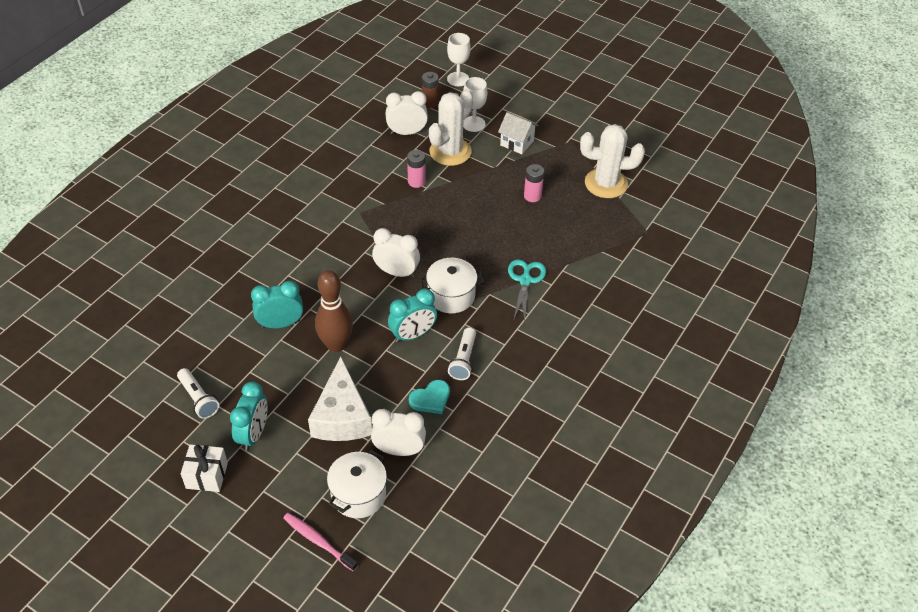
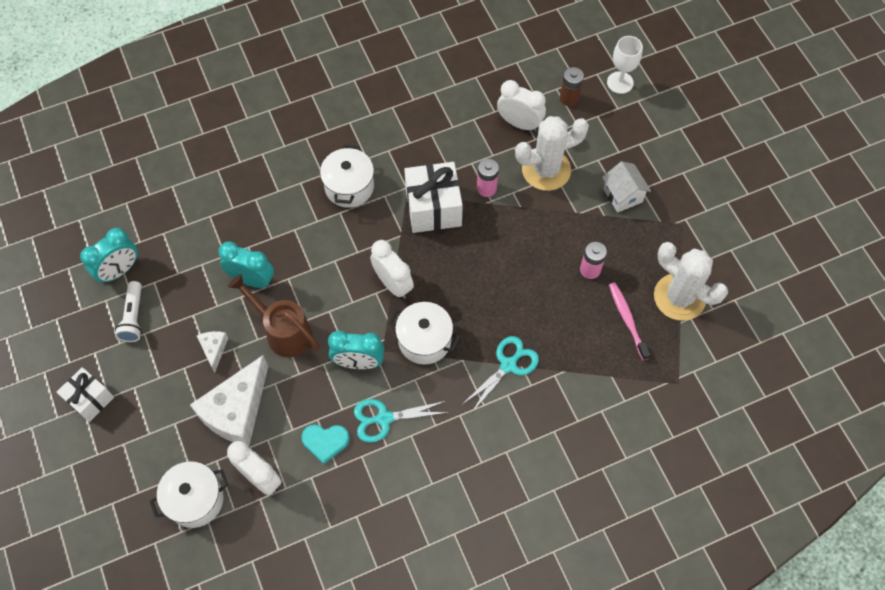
camera: 35 degrees right, 15 degrees up
(254, 434) = (153, 382): turquoise clock -> turquoise clock (119, 271)
(288, 385) = (214, 349): none -> white cheese
(309, 228) = (349, 187): none -> white pot
(318, 541) = (132, 523): pink toothbrush -> pink toothbrush (627, 319)
(336, 345) = (283, 332): brown bowling pin -> brown watering can
(387, 211) = (433, 208): none -> white gift
(463, 360) = (384, 418): white flashlight -> turquoise scissors
(474, 124) = (595, 148): white goblet -> none

